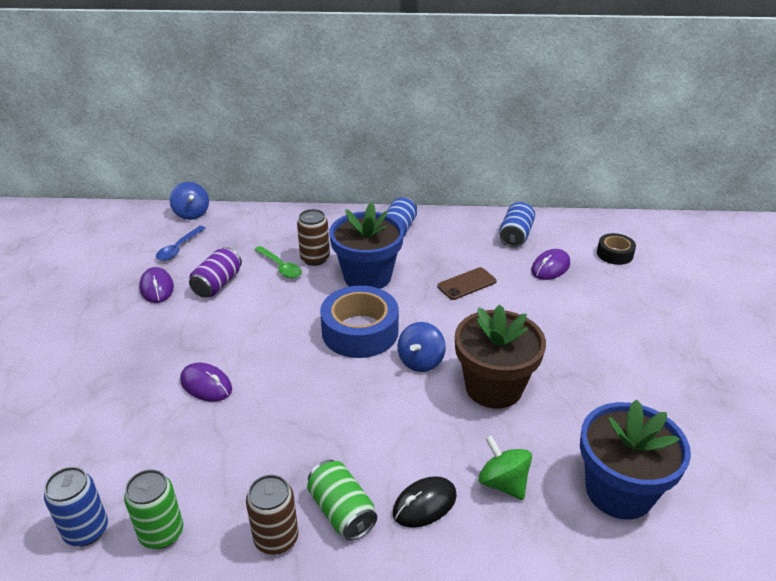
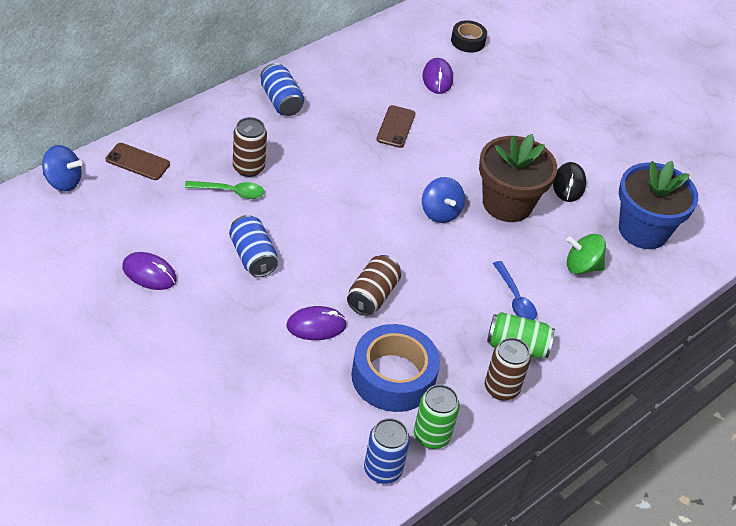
camera: 50 degrees left, 10 degrees up
(178, 248) = (108, 225): blue spoon -> blue spoon (515, 298)
(217, 284) = (199, 239): purple can -> none
(250, 223) = (137, 162): none -> brown phone
(278, 390) = (372, 295): none -> brown can
(360, 331) = (369, 214): blue tape -> blue tape (393, 376)
(367, 276) = (313, 161): blue flower pot -> none
(424, 504) = (556, 309): black mouse -> black mouse (569, 184)
(515, 236) = (380, 59): blue can -> blue can (252, 257)

